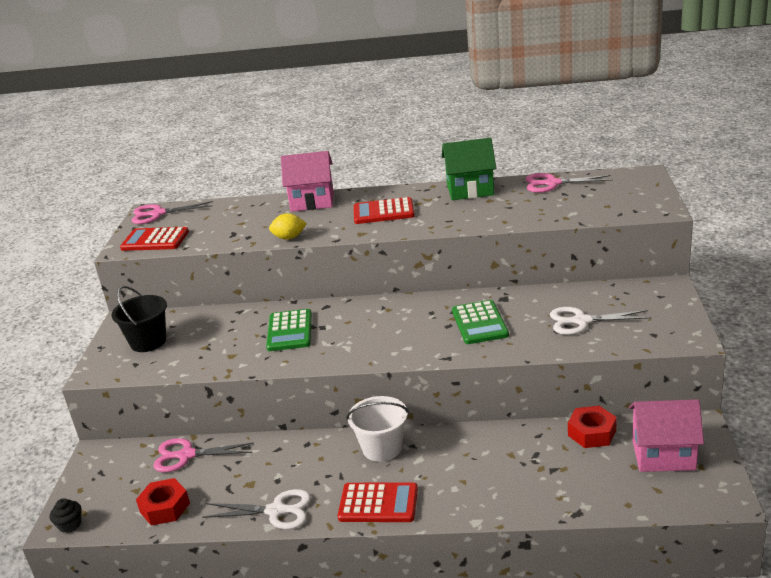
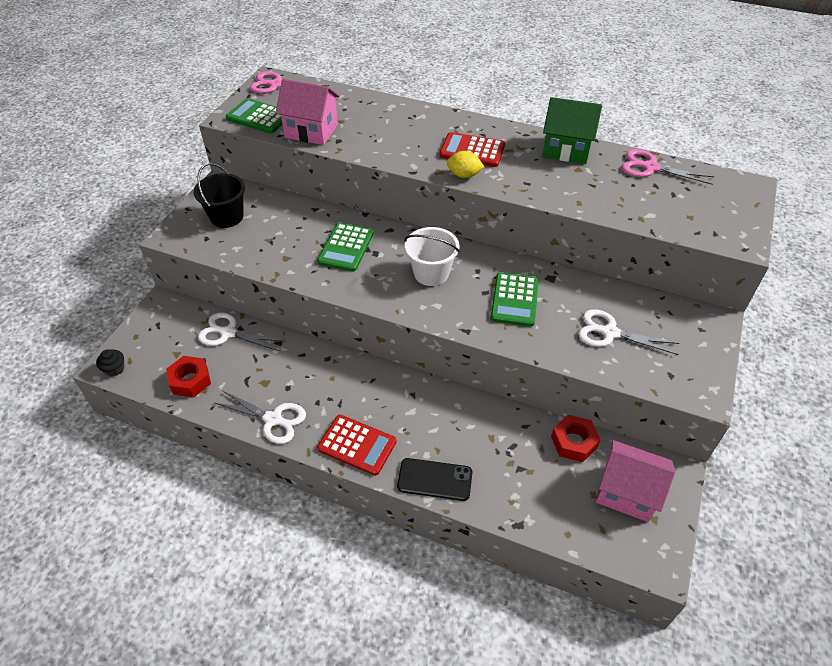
camera: 15 degrees right, 20 degrees up
(155, 240) = (259, 117): red calculator -> green calculator
(186, 455) = (228, 333): pink scissors -> white scissors
(289, 238) = (373, 154): yellow lemon -> yellow lemon (464, 175)
(312, 201) = (414, 115): pink house -> pink house (311, 131)
(382, 448) = (386, 387): white bucket -> white bucket (431, 273)
(474, 505) = (435, 480): none -> black phone

